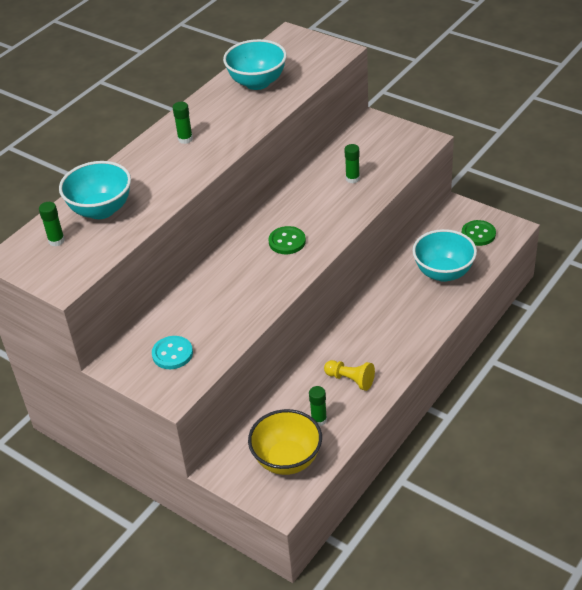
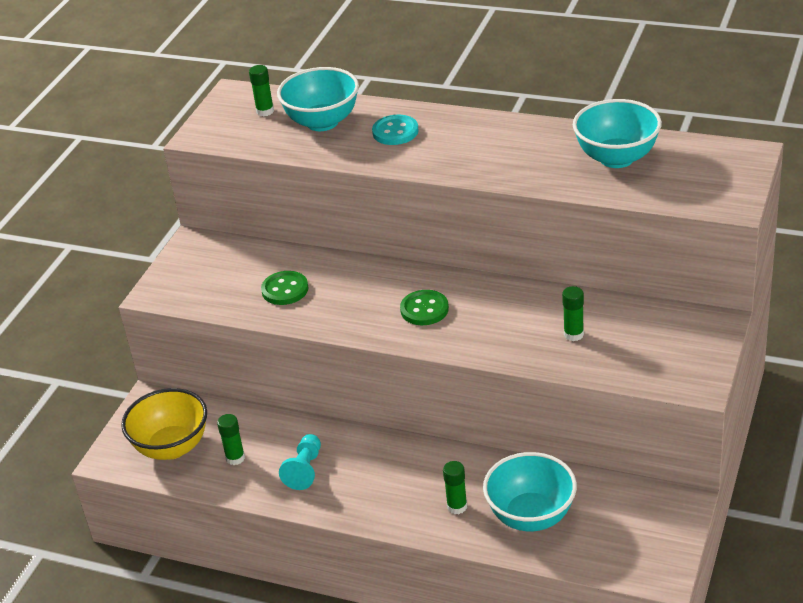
camera: 75 degrees right, 5 degrees down
(172, 354) = (214, 276): turquoise button -> turquoise button (395, 132)
(185, 139) = (471, 139): green glue stick -> green glue stick (457, 506)
(350, 380) = (305, 470): yellow pawn -> turquoise pawn
(478, 234) = (631, 538): green button -> green button (285, 290)

